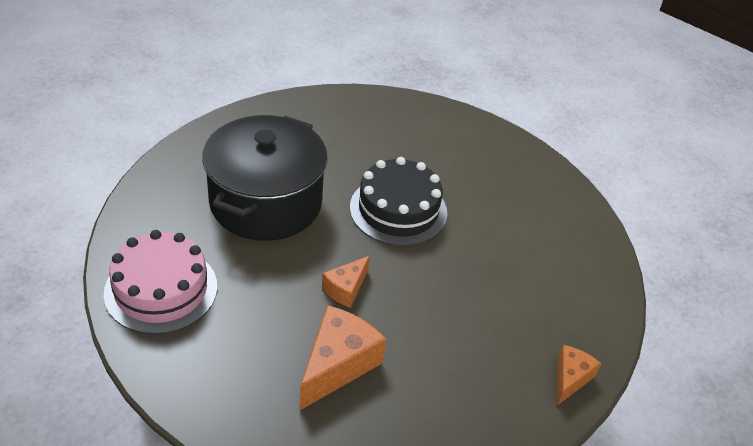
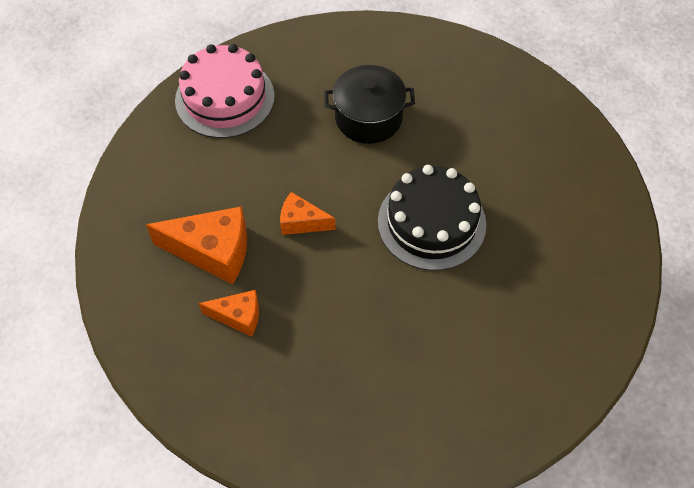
camera: 70 degrees right, 15 degrees up
(266, 202) = (368, 117): black pot -> black pot, size x0.59
(570, 378) = (297, 453): orange cheese -> orange cheese (238, 316)

